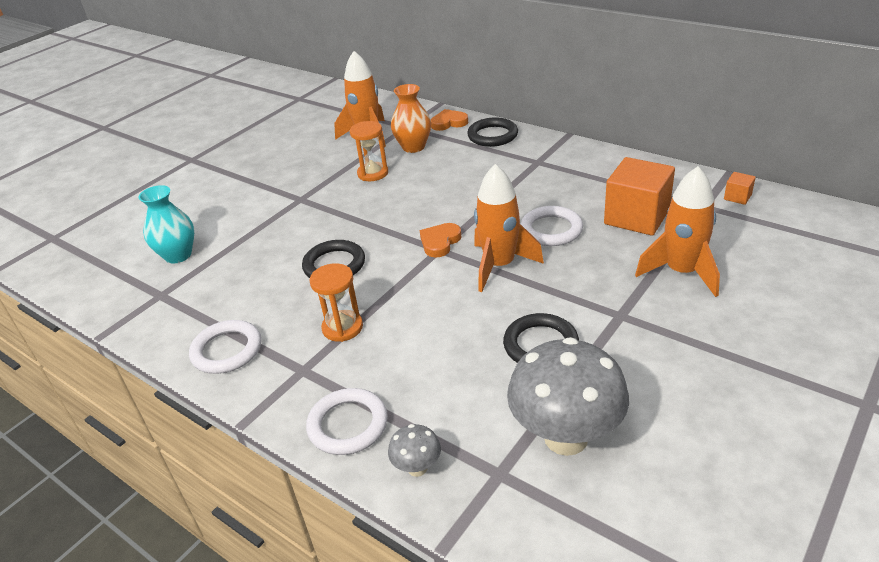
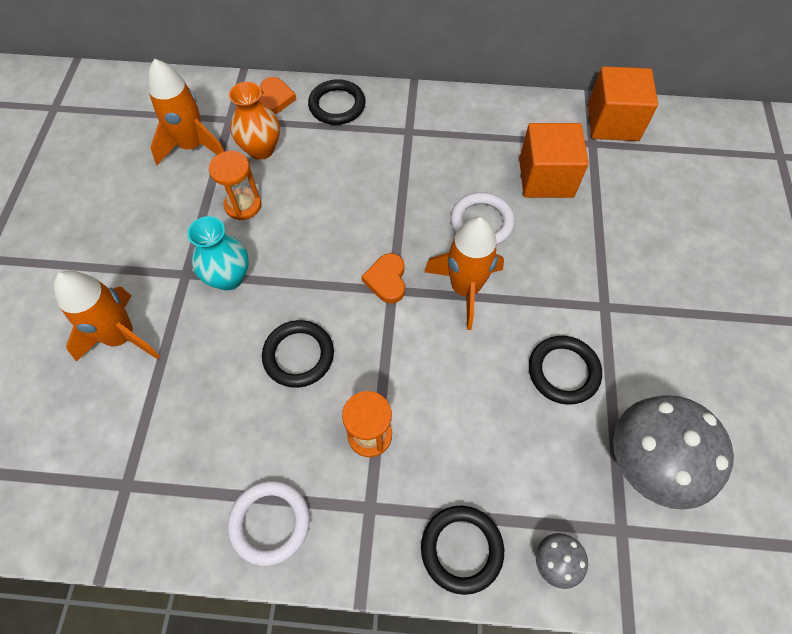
camera: 35 degrees left, 25 degrees up
(178, 255) = (99, 418): turquoise vase -> turquoise vase (229, 277)
(348, 425) = (461, 549): white ring -> black ring
(449, 123) = (275, 99): orange heart -> orange heart turned 135 degrees clockwise
(681, 272) = (622, 234): orange rocket -> orange rocket (121, 337)
(737, 197) = (613, 122): orange cube -> orange cube, size x2.32

